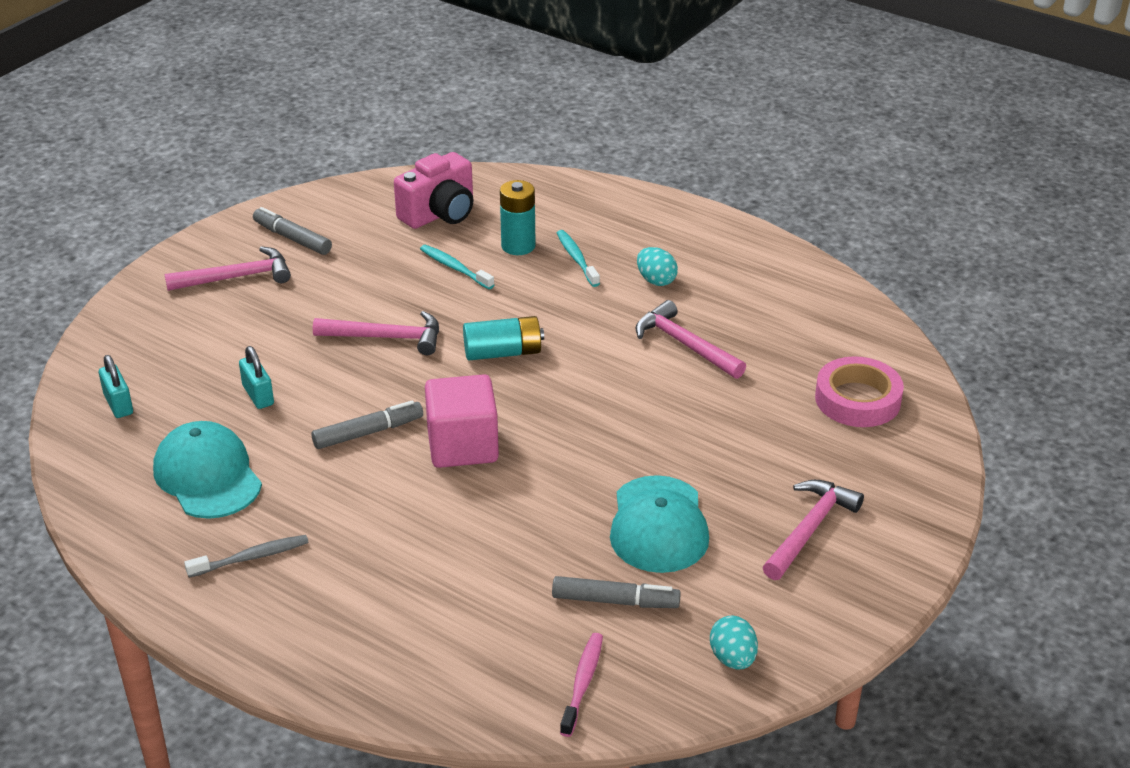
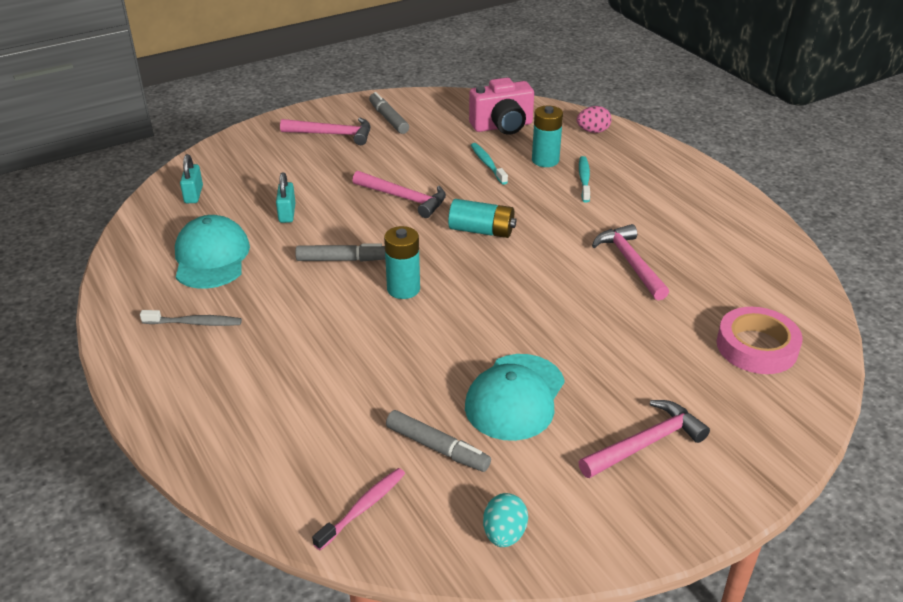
camera: 25 degrees right, 0 degrees up
(463, 446) = (403, 289): pink cube -> turquoise battery
(549, 194) = (593, 131): none -> pink egg
(656, 280) = (637, 210): turquoise egg -> none

